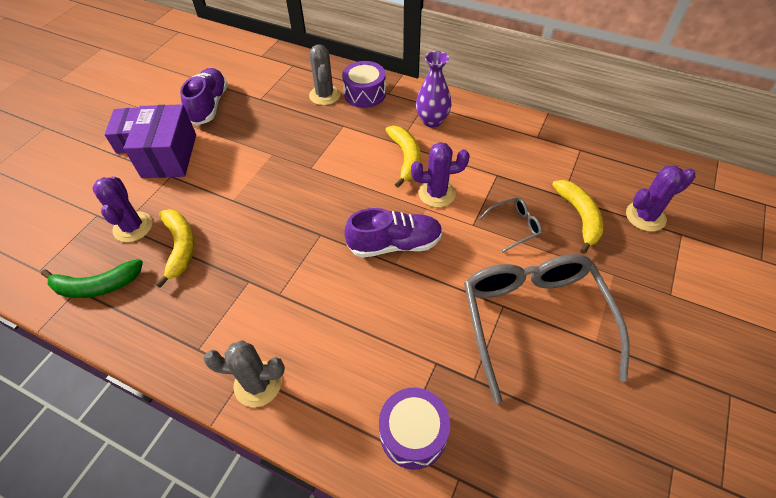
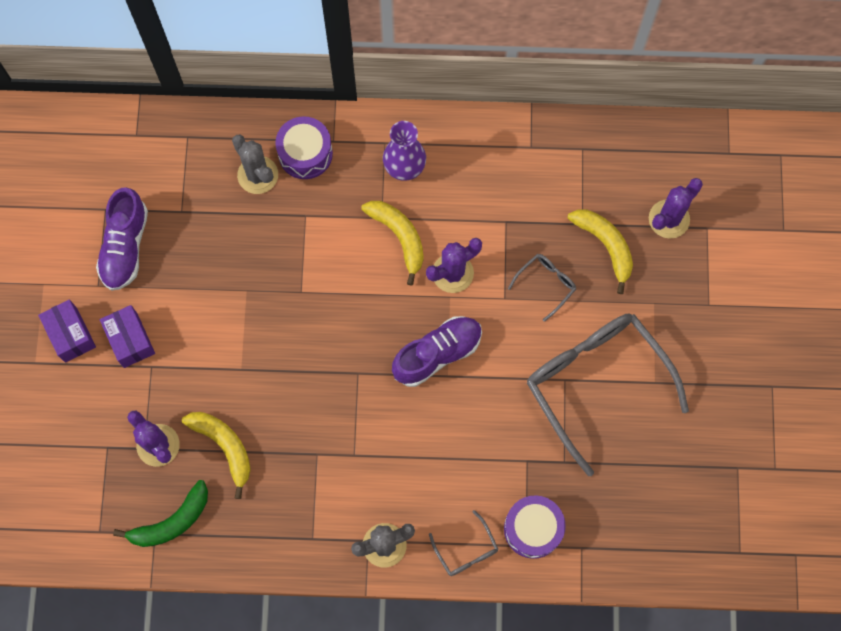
camera: 25 degrees left, 20 degrees up
(169, 156) = (130, 340): purple box -> purple box, size x0.65
(209, 105) = (125, 247): purple shoe -> purple shoe turned 150 degrees counterclockwise
(333, 424) = (466, 549): none -> grey glasses

